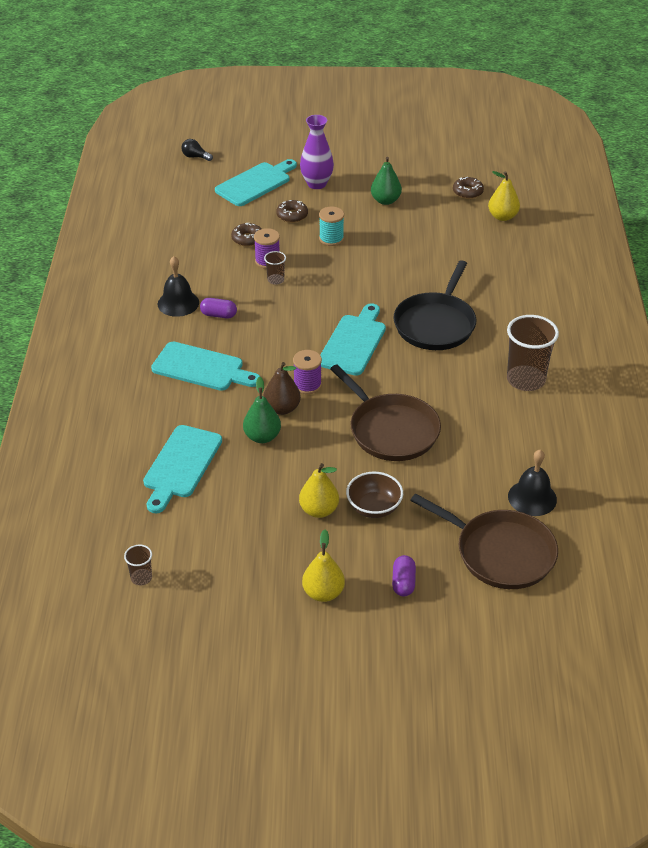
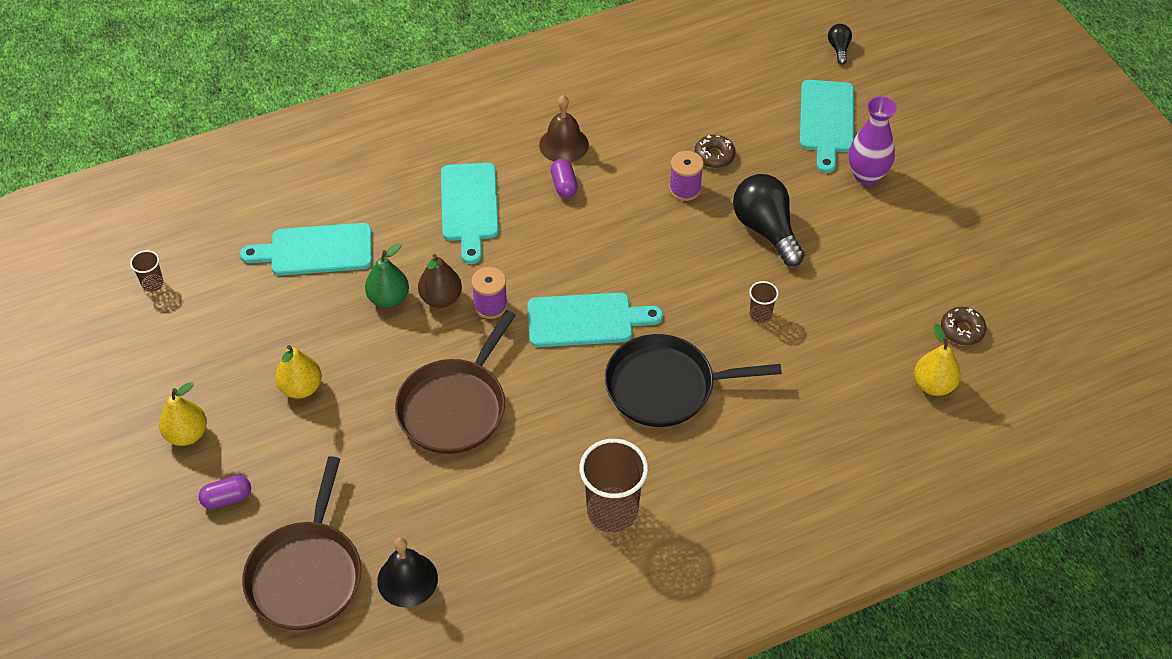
camera: 65 degrees right, 10 degrees up
(178, 303) = (564, 144): black bell -> brown bell
(256, 183) = (826, 121): turquoise cutting board -> turquoise cutting board turned 75 degrees clockwise
(275, 280) = (655, 209): brown cup -> brown cup (760, 315)
(292, 215) = (786, 177): brown donut -> none
(331, 239) = (766, 230): turquoise spool -> black light bulb
(374, 507) = (326, 434): brown bowl -> none
(385, 200) = (880, 253): green pear -> none

